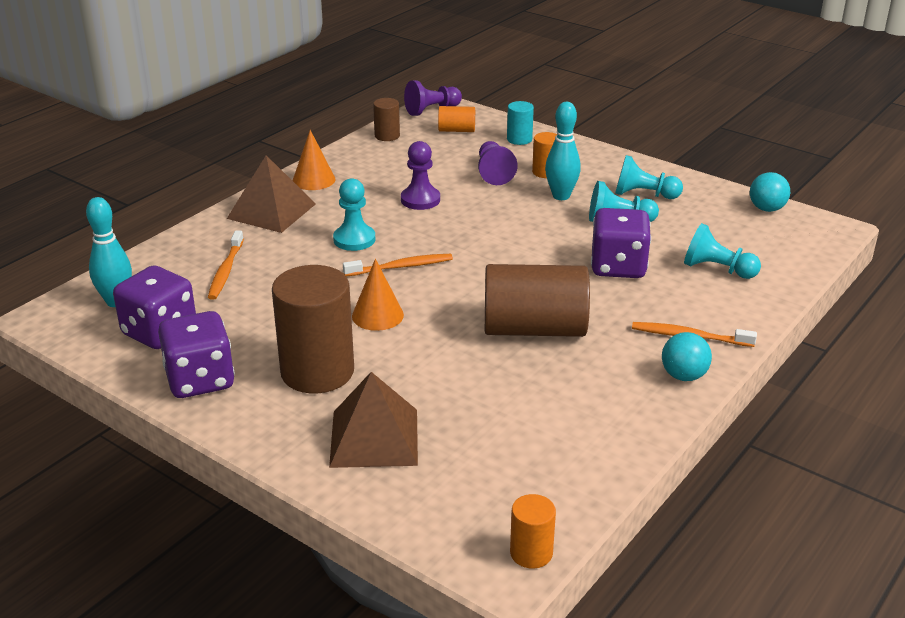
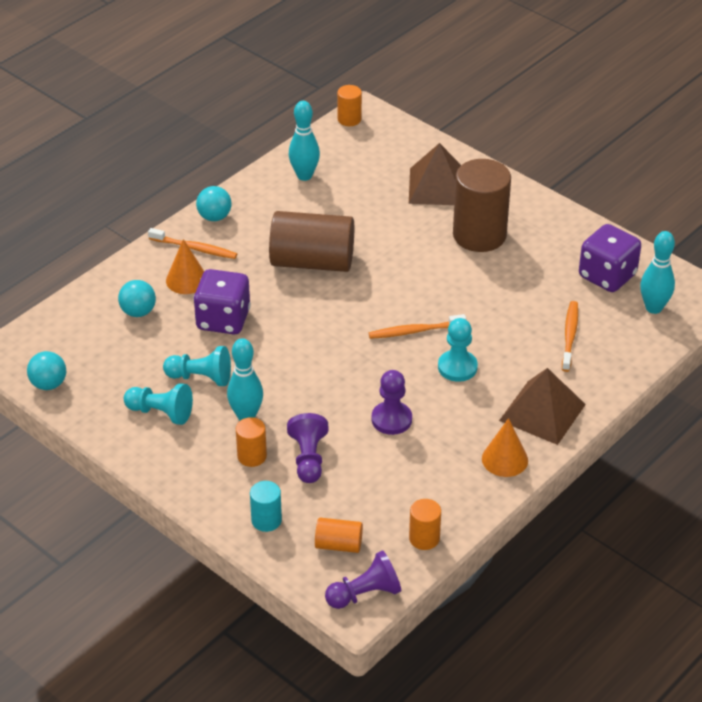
camera: 175 degrees left, 10 degrees up
(200, 380) = (564, 233): purple dice -> none
(377, 315) = (435, 281): orange cone -> orange cone (186, 280)
(387, 136) = (424, 538): brown cylinder -> orange cylinder
(578, 443) = (304, 175): none -> turquoise bowling pin
(717, 269) = (138, 312): turquoise pawn -> turquoise ball

